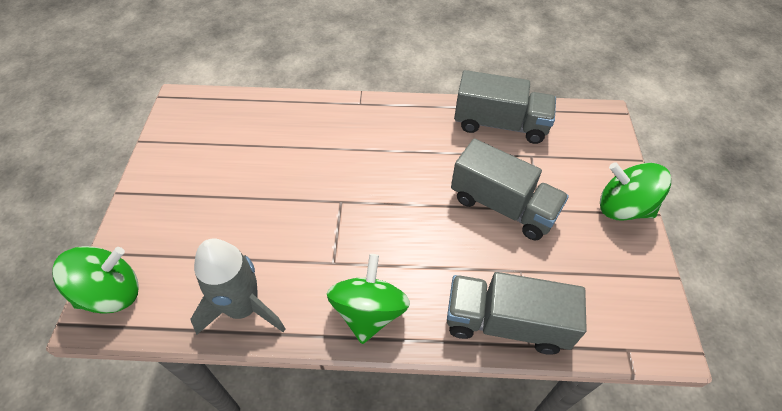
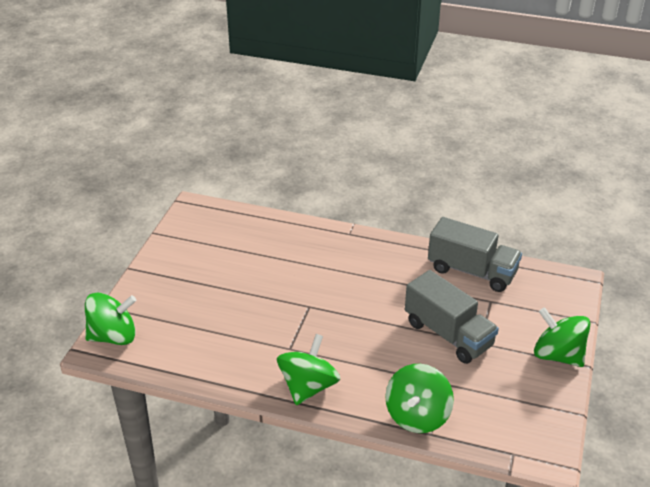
camera: 15 degrees right, 15 degrees down
(243, 308) = (210, 365): grey rocket -> none
(506, 323) = (417, 416): grey truck -> green spinning top

